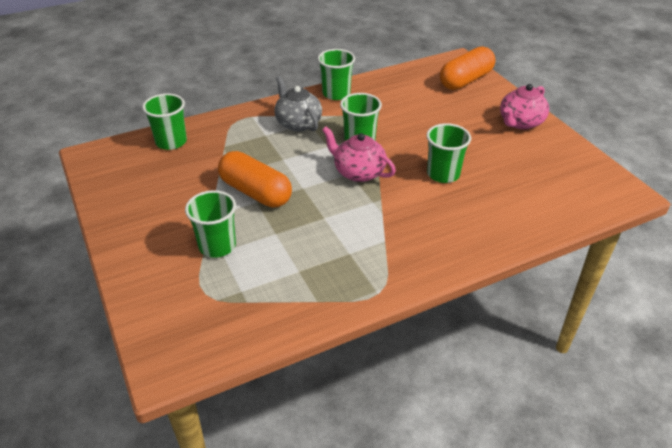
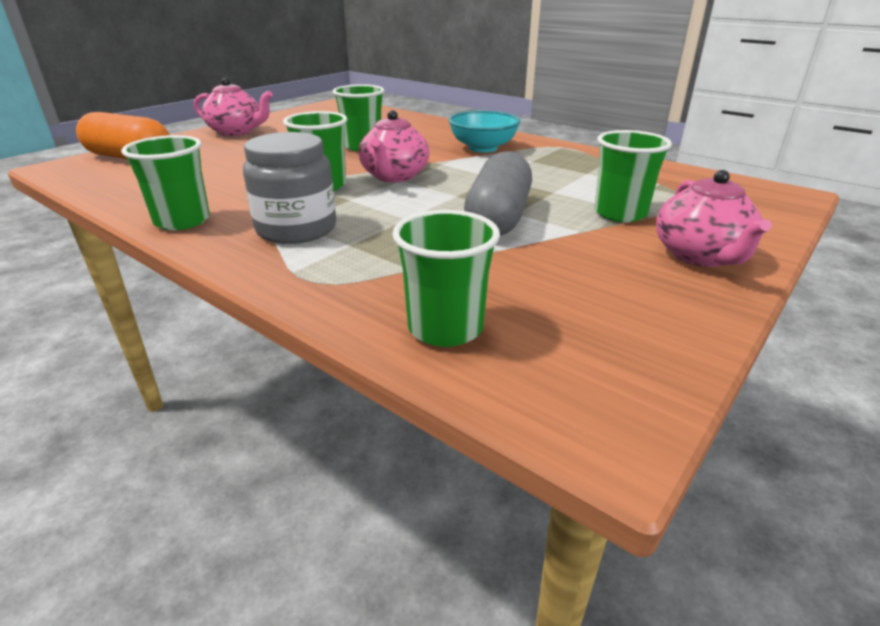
camera: 115 degrees left, 10 degrees down
(142, 245) = (700, 256): none -> pink teapot
(255, 192) = (498, 217): orange capsule -> grey capsule
(298, 123) = (296, 229): grey teapot -> grey jar
(401, 238) = (483, 148): none -> turquoise bowl

